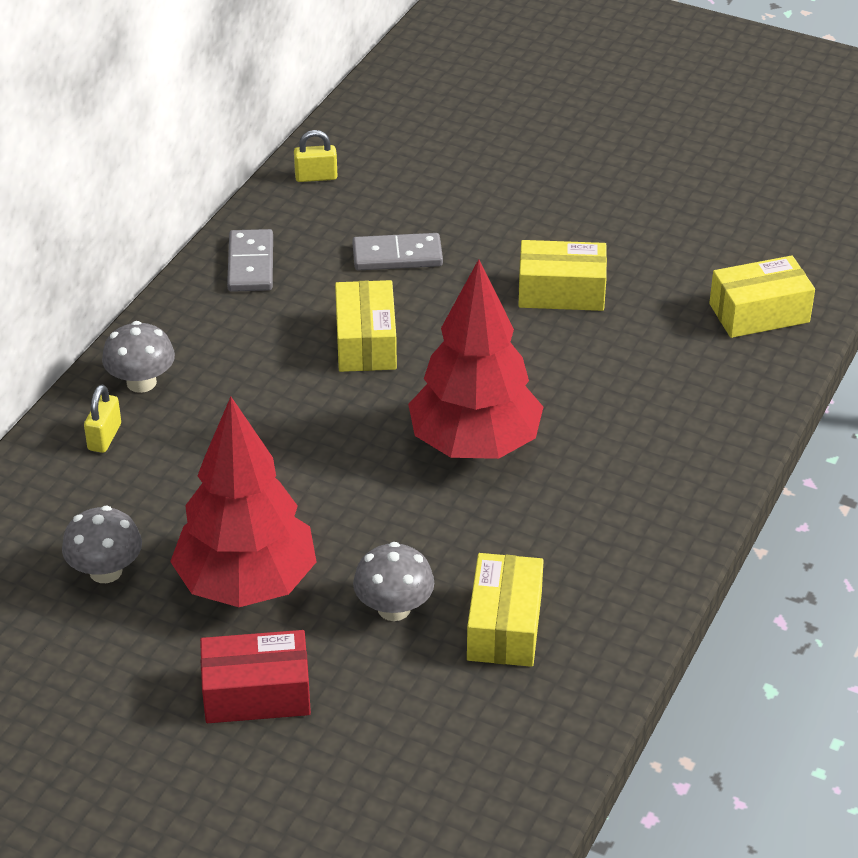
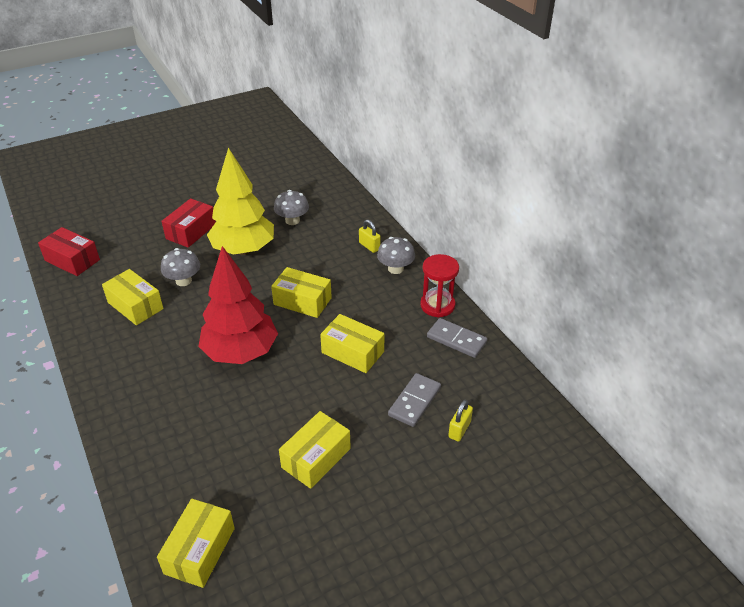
camera: 125 degrees right, 0 degrees up
(193, 307) = (437, 305): none -> red hourglass
(247, 585) = (243, 250): red tree -> yellow tree
(310, 442) = (302, 301): none -> yellow box
(316, 177) = (523, 404): yellow padlock -> yellow padlock (459, 429)
(488, 808) = (72, 260): none -> red box

